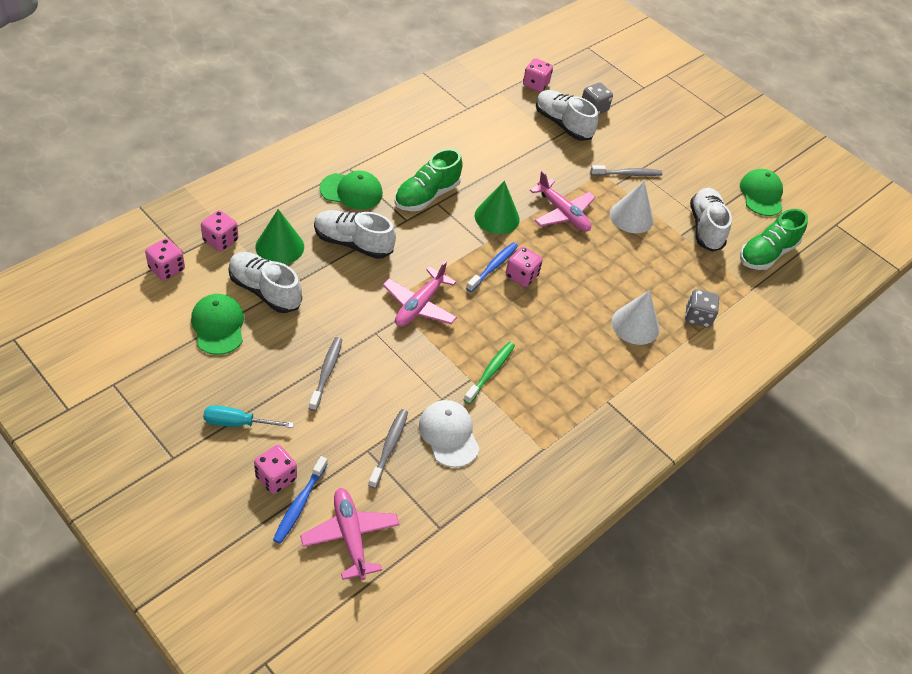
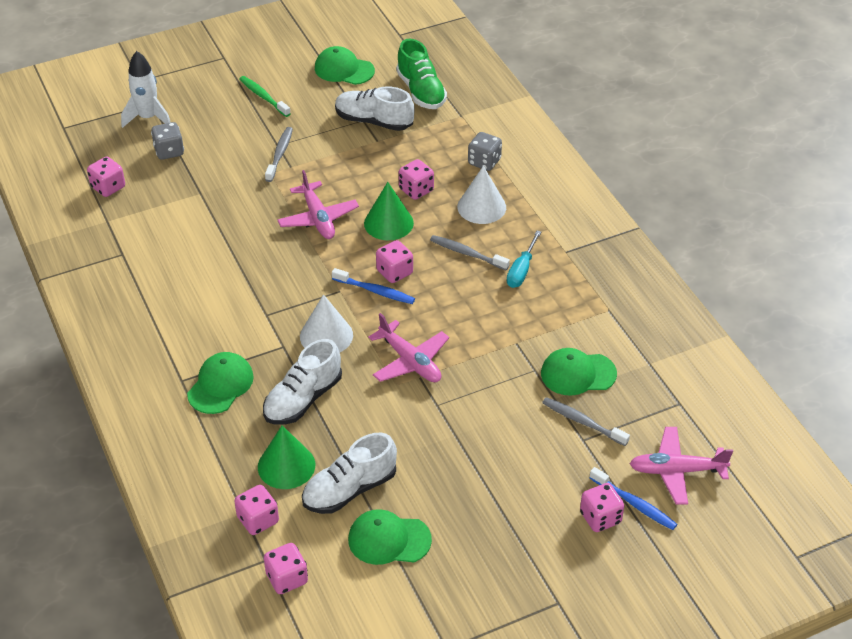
camera: 65 degrees left, 5 degrees down
(238, 423) = (526, 540): turquoise screwdriver -> turquoise screwdriver (521, 270)
(326, 372) = (479, 455): grey toothbrush -> grey toothbrush (467, 253)
(427, 196) = (252, 321): green shoe -> none
(449, 434) = (578, 374): white cap -> green cap
(490, 372) = (511, 326): green toothbrush -> green toothbrush (263, 97)
(493, 267) = (375, 291): blue toothbrush -> blue toothbrush turned 150 degrees clockwise
(497, 217) = (305, 271): green cone -> green cone (388, 223)
(562, 124) = (183, 182): white shoe -> none
(563, 213) = (318, 218): pink plane -> pink plane turned 90 degrees clockwise
(625, 89) = (148, 118): none -> white rocket
(631, 217) = (341, 169): white cone -> white cone (326, 335)
(632, 273) = (416, 190): none -> pink dice

